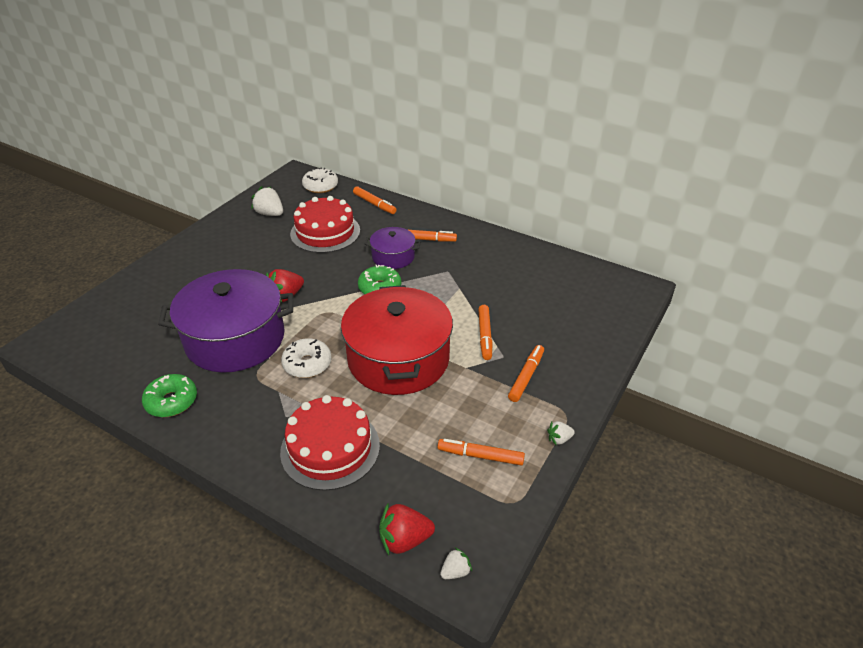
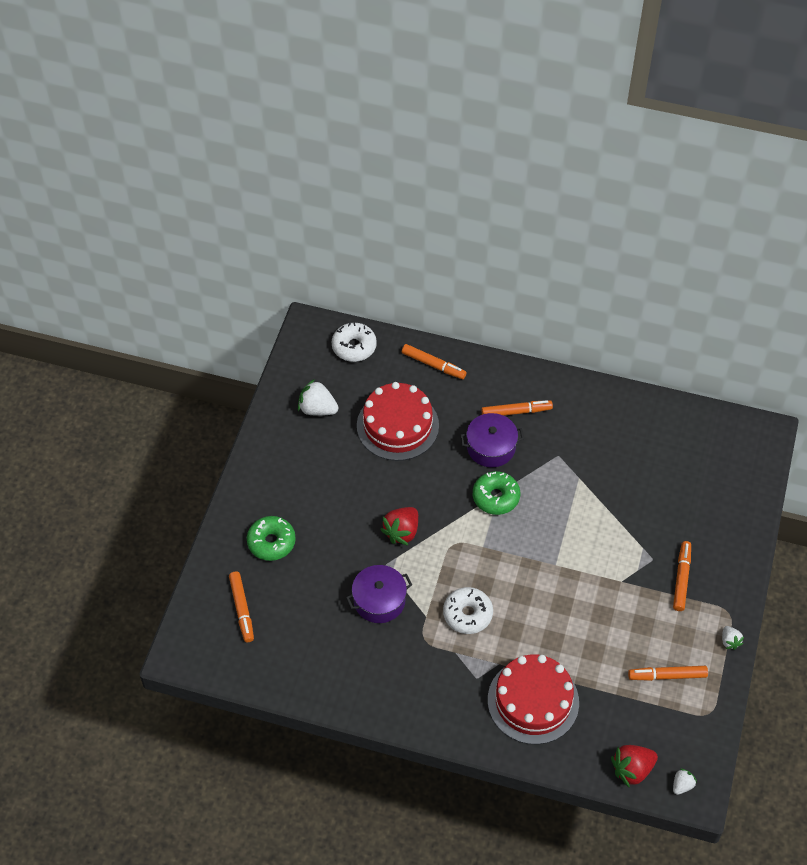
camera: 15 degrees left, 15 degrees up
(172, 401) = (360, 689): green donut -> green donut (271, 542)
(235, 339) = (379, 600): purple pot -> purple pot, size x0.50
(398, 359) = (553, 586): red pot -> none
(485, 336) = (626, 537): orange marker -> orange marker (242, 609)
(559, 439) = (730, 641): white strawberry -> white strawberry turned 75 degrees counterclockwise

